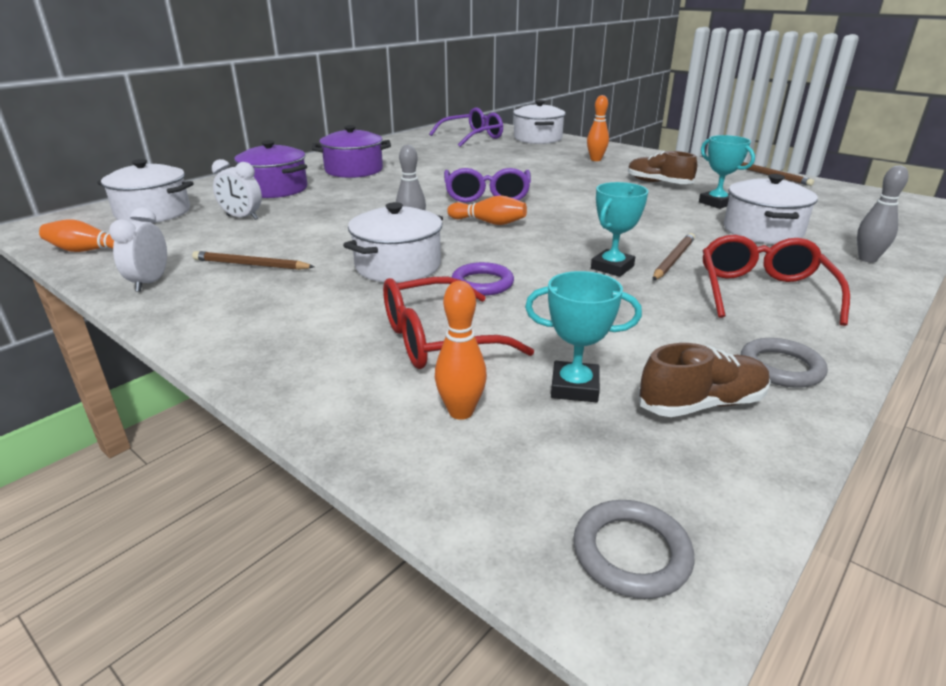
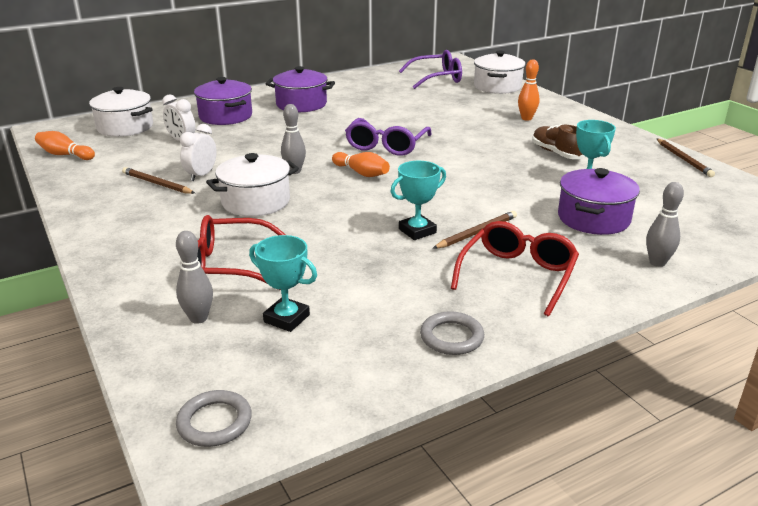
camera: 20 degrees right, 0 degrees up
(150, 282) = (84, 187): white clock -> white clock (201, 175)
(461, 412) = (198, 318): orange bowling pin -> grey bowling pin
(482, 283) = (303, 227): purple ring -> none
(701, 404) = (360, 349): brown shoe -> none
(762, 231) = (593, 218): white pot -> purple pot

